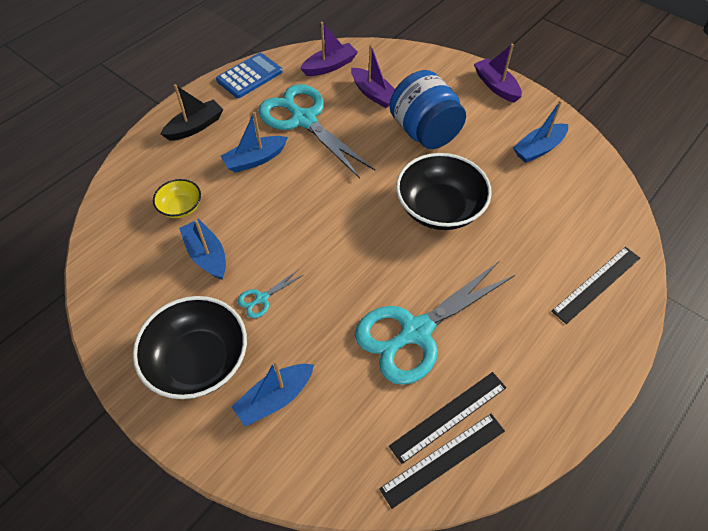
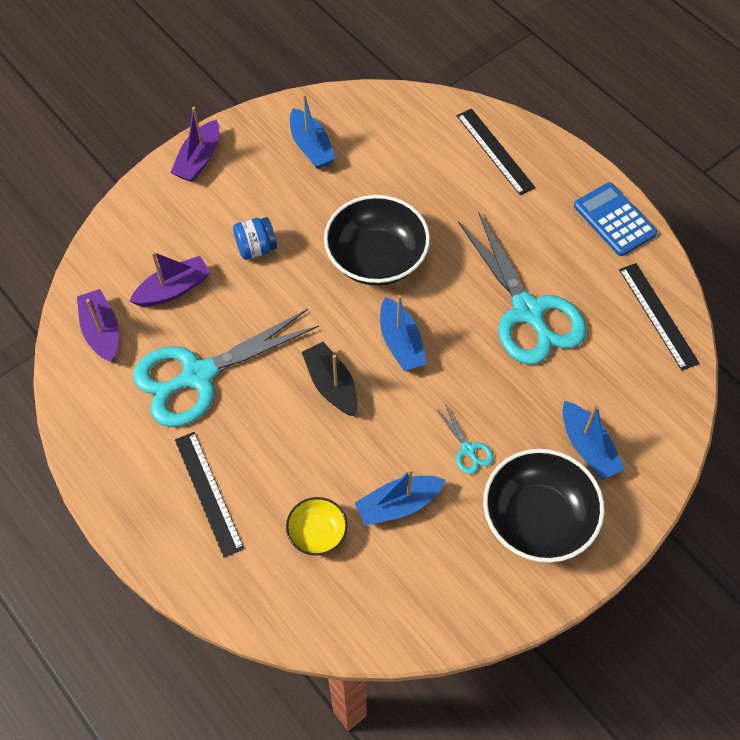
camera: 80 degrees left, 5 degrees up
(195, 127) = (174, 511): black boat -> black boat (331, 385)
(249, 76) = (89, 434): blue calculator -> blue calculator (614, 220)
(255, 159) = (255, 439): blue boat -> blue boat (401, 342)
(424, 132) = (256, 248): blue jar -> blue jar, size x0.52
(449, 416) = (618, 302): black ruler -> black ruler (208, 493)
(496, 86) = (199, 159): purple boat -> purple boat turned 45 degrees counterclockwise

